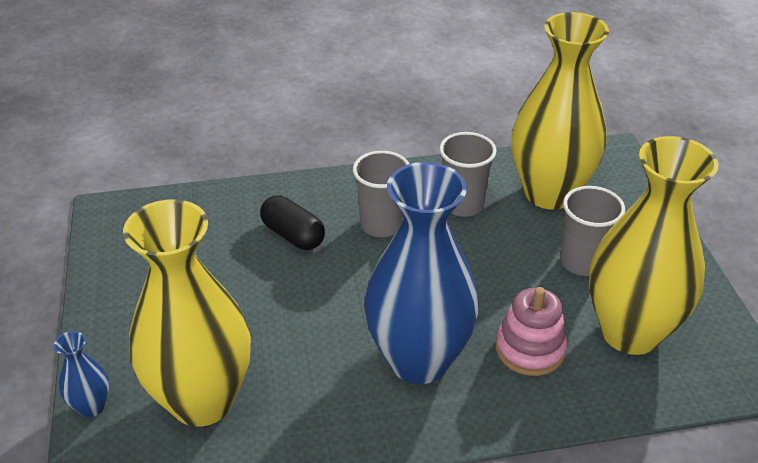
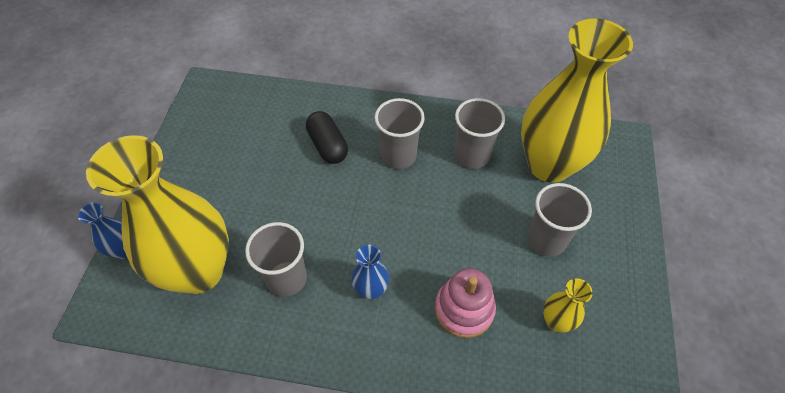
camera: 20 degrees right, 15 degrees up
(314, 377) = (286, 278): none -> grey cup
(418, 360) = (371, 290): blue vase -> blue vase, size x0.41
(630, 332) = (556, 321): yellow vase -> yellow vase, size x0.41

